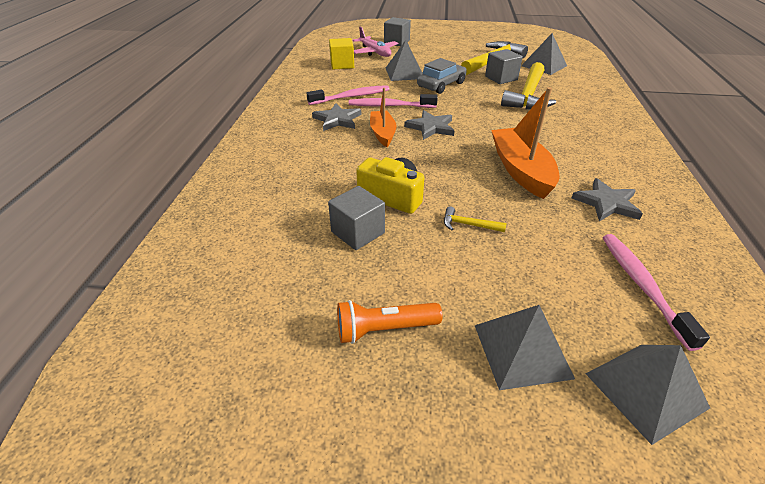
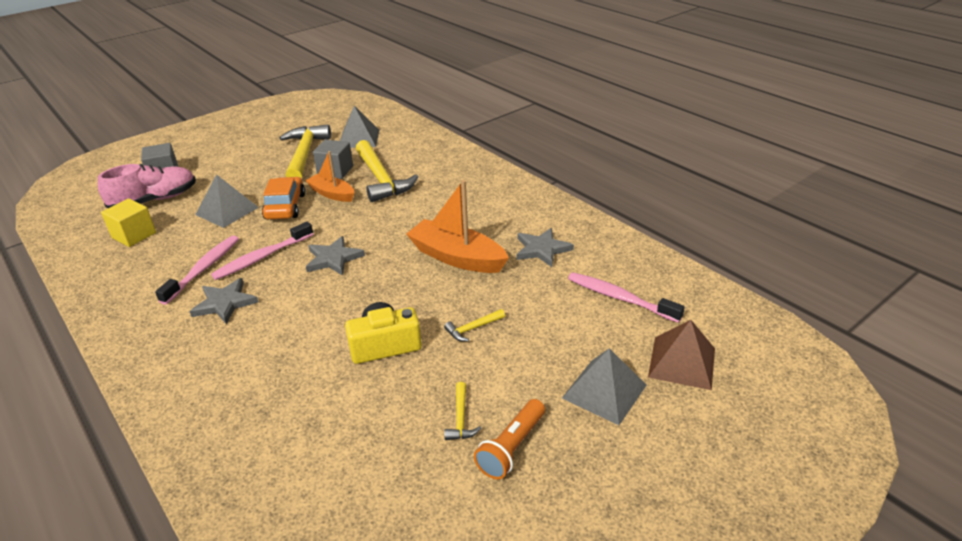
camera: 45 degrees left, 5 degrees down
(358, 232) = (397, 395): grey cube -> none
(375, 52) = (154, 200): pink plane -> pink shoe
(377, 279) = (460, 418): none -> yellow hammer
(382, 134) = (295, 291): orange boat -> orange boat (332, 194)
(441, 85) = (285, 206): grey car -> orange car
(645, 390) = (682, 362): grey pyramid -> brown pyramid

